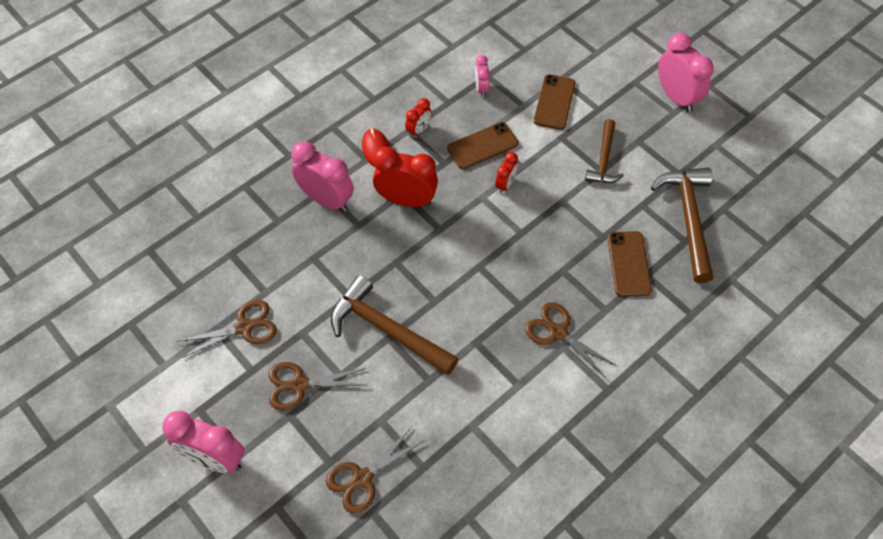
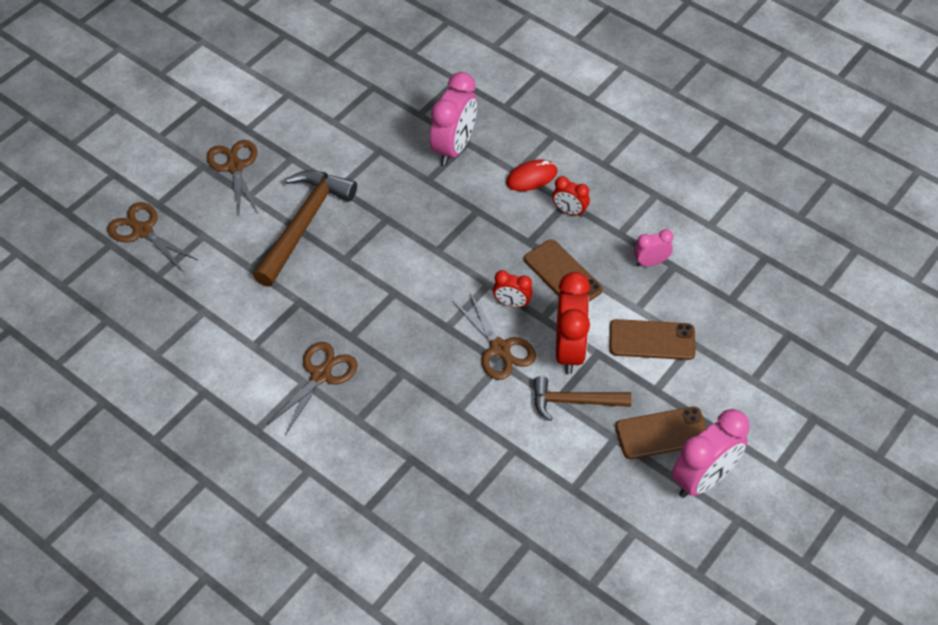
camera: 80 degrees right, 5 degrees down
(215, 458) = (156, 122): pink clock -> none
(244, 327) = (291, 114): brown scissors -> brown scissors (500, 348)
(406, 200) = (468, 215): red clock -> red clock (569, 349)
(629, 264) = (424, 439): brown phone -> brown phone (662, 433)
(688, 219) = (502, 501): brown hammer -> none

